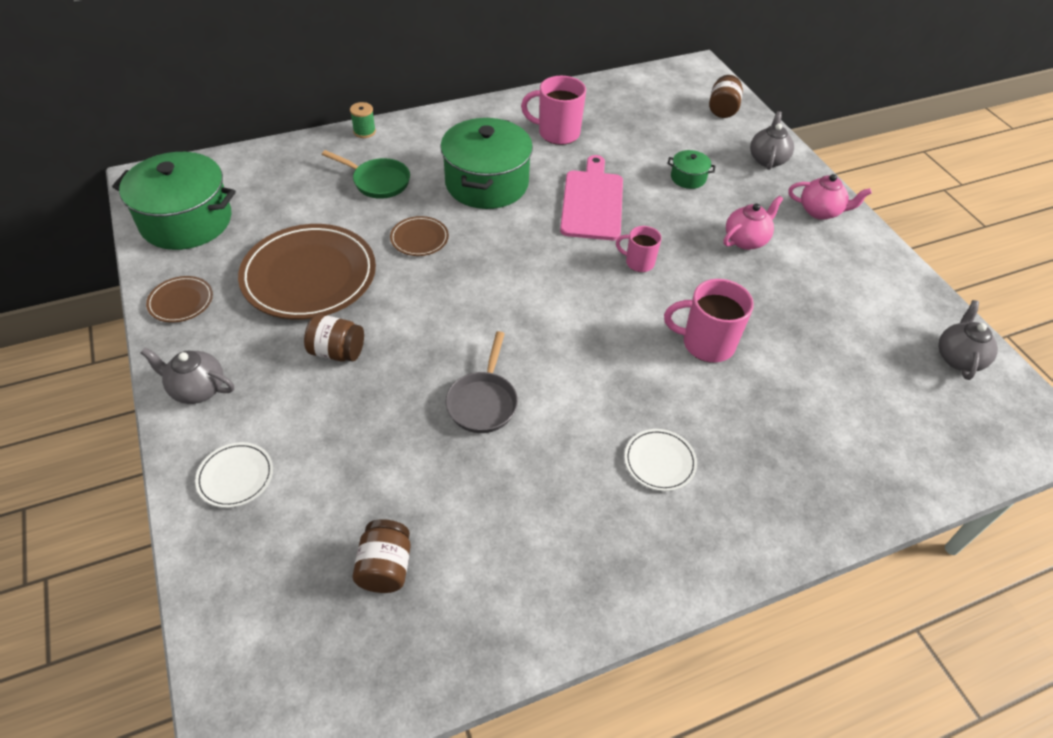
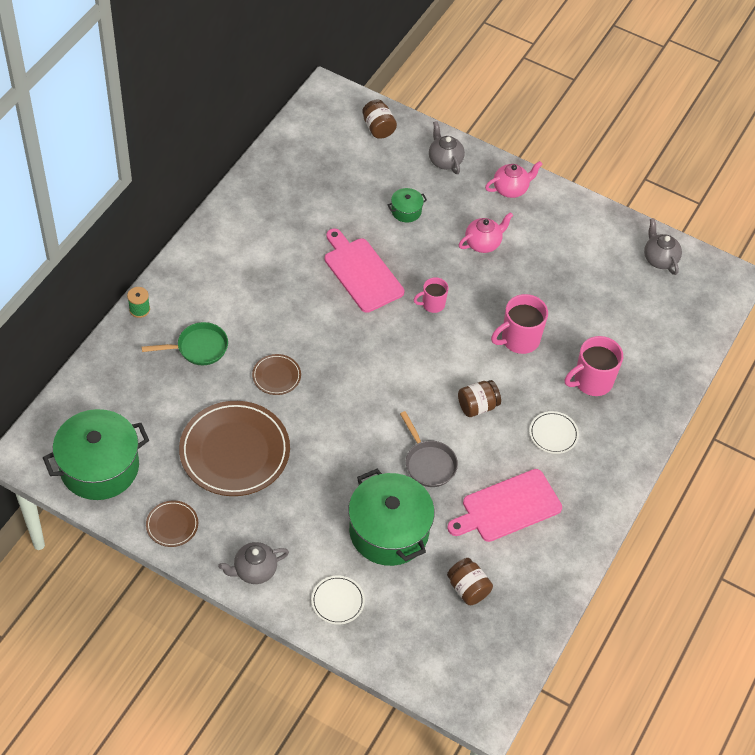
camera: 40 degrees left, 5 degrees up
(337, 352) = (311, 490): brown jar -> brown jar (477, 406)
(486, 183) = (276, 301): green pot -> green pot (388, 531)
(526, 506) = (508, 507): none -> pink cutting board
(557, 133) = (282, 223): pink mug -> pink mug (592, 381)
(746, 240) = (483, 243): pink teapot -> pink teapot turned 45 degrees clockwise

